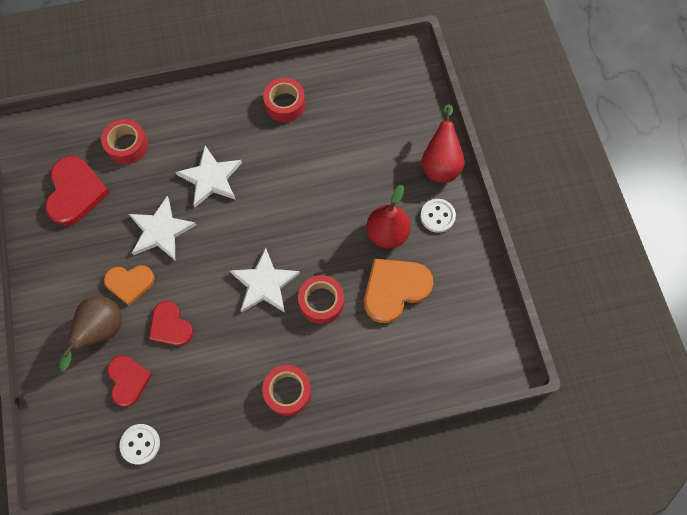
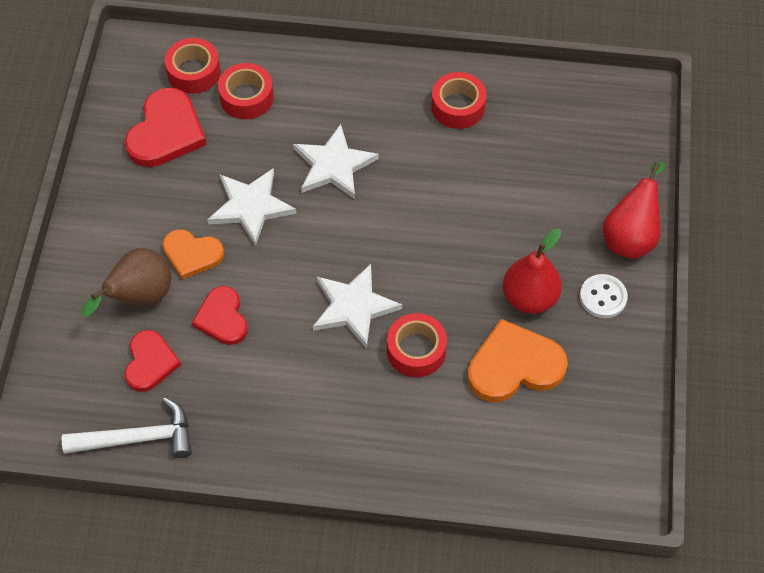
camera: 20 degrees right, 10 degrees down
(140, 444) = (138, 438): white button -> white hammer
(287, 391) = (335, 439): red tape -> red tape (193, 72)

